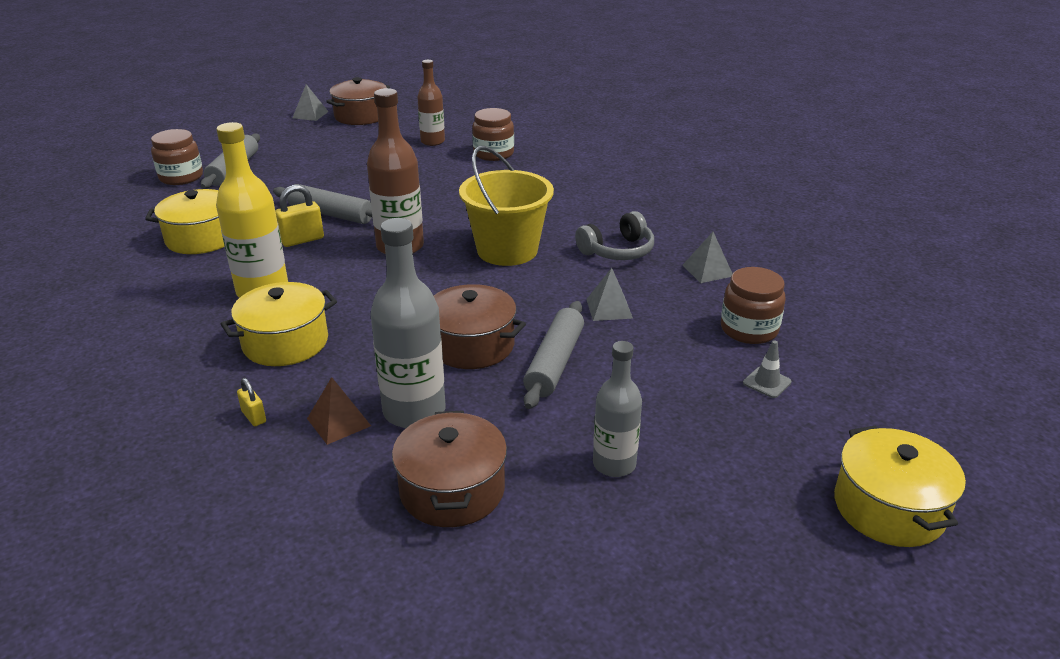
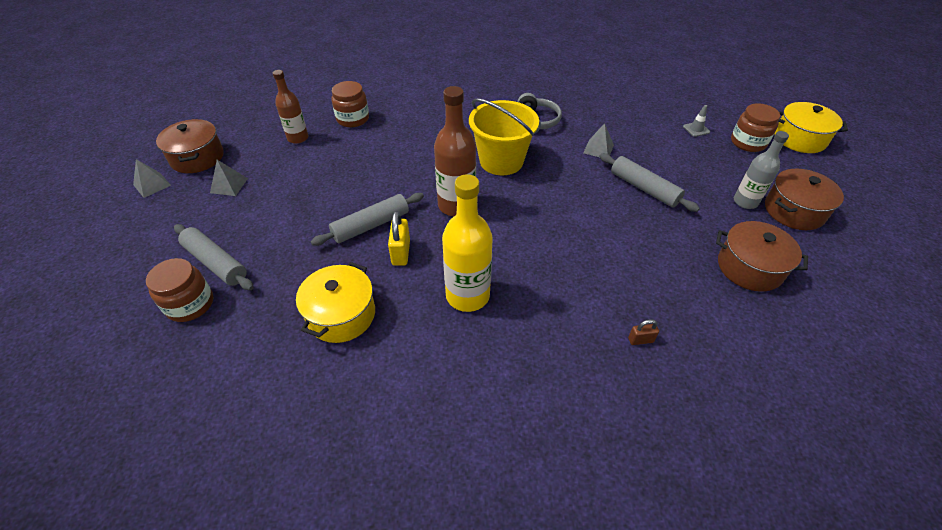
camera: 60 degrees left, 15 degrees up
(254, 417) = (640, 340): yellow padlock -> brown padlock
(285, 342) = (553, 300): yellow pot -> none
(339, 422) = (665, 298): brown pyramid -> none
(414, 411) = (667, 260): grey bottle -> none
(472, 345) = (607, 213): brown pot -> brown pot (794, 211)
(707, 270) = (581, 102): grey pyramid -> grey pyramid (229, 185)
(749, 329) = (647, 114): brown jar -> brown jar (748, 143)

